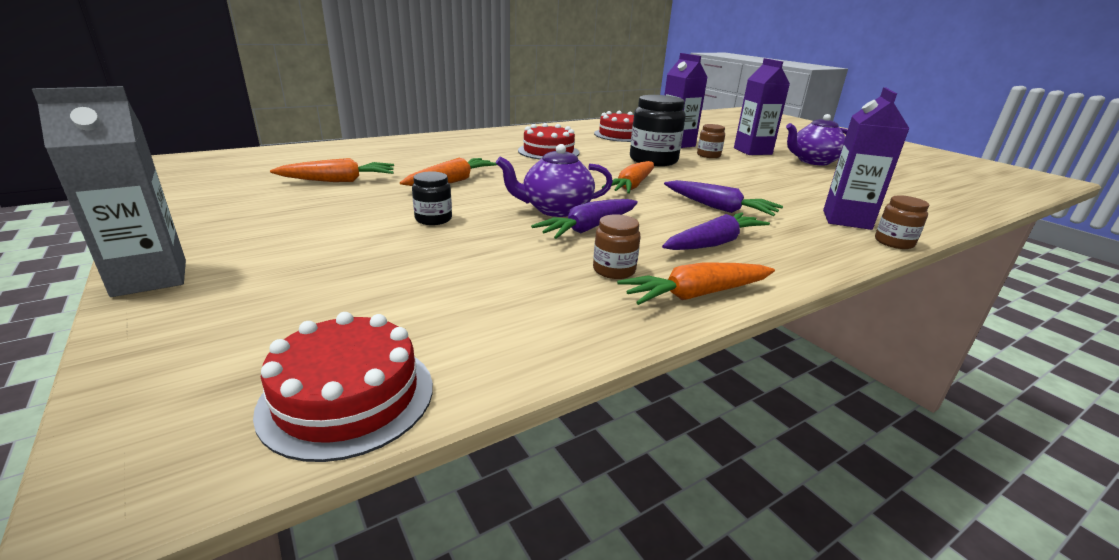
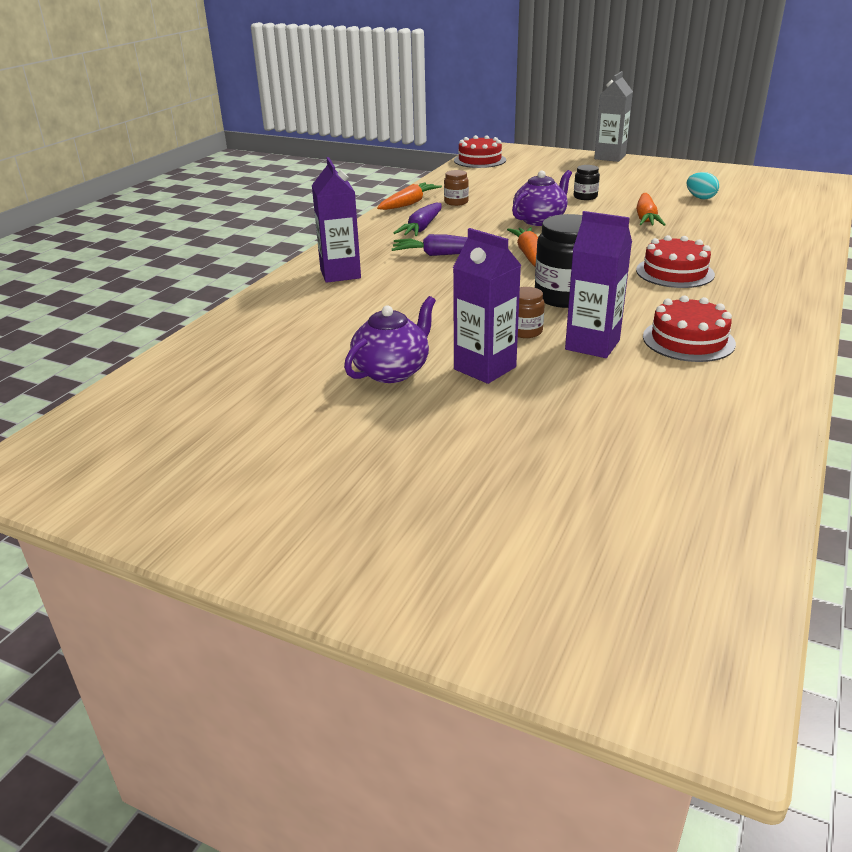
camera: 150 degrees right, 5 degrees up
(338, 181) = (700, 198): orange carrot -> turquoise egg
(589, 228) = (500, 216): purple carrot -> none
(894, 242) = (306, 262): brown jar -> none

